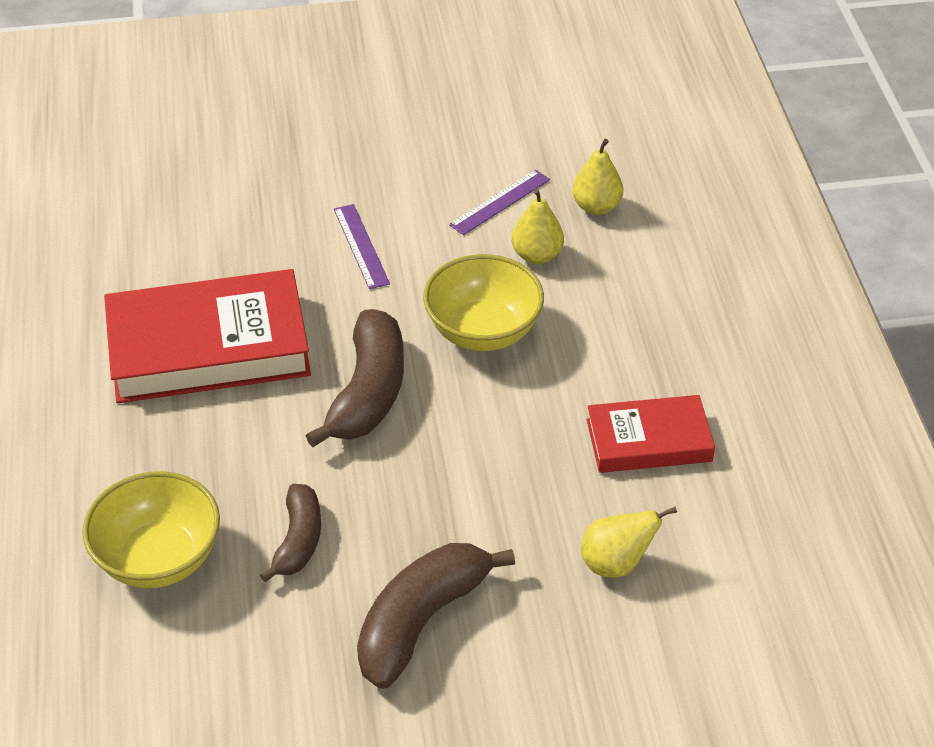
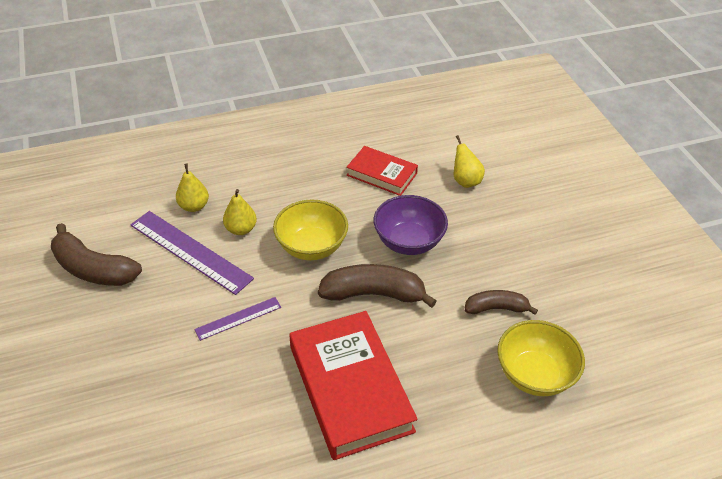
camera: 100 degrees left, 0 degrees up
(421, 621) = (529, 248): brown banana -> brown banana (93, 269)
(470, 452) = (408, 242): none -> purple bowl
(500, 202) = (190, 251): purple ruler -> purple ruler, size x1.85
(649, 441) = (382, 174): red book -> red book turned 45 degrees counterclockwise

